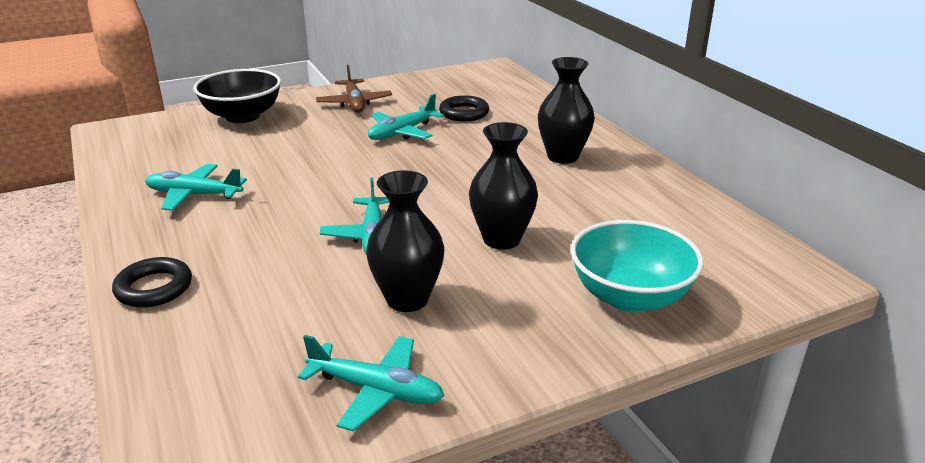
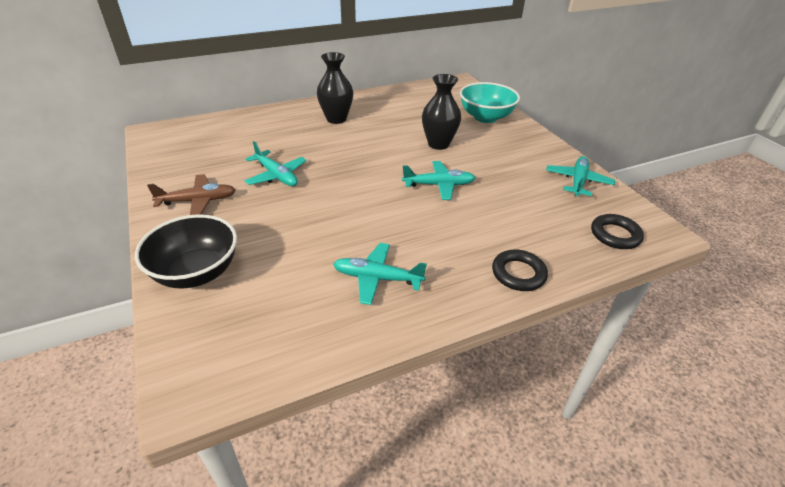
camera: 90 degrees left, 10 degrees up
(194, 195) = (377, 278): turquoise plane -> turquoise plane turned 90 degrees clockwise
(407, 299) = (503, 173): black vase -> none
(464, 113) = (249, 148): black ring -> black ring (615, 235)

